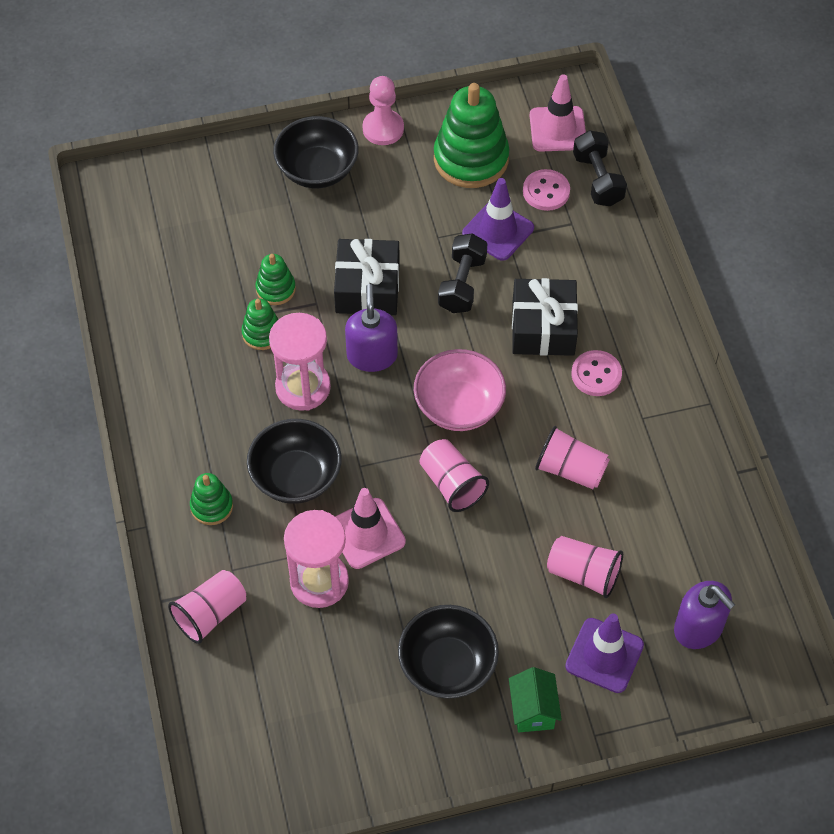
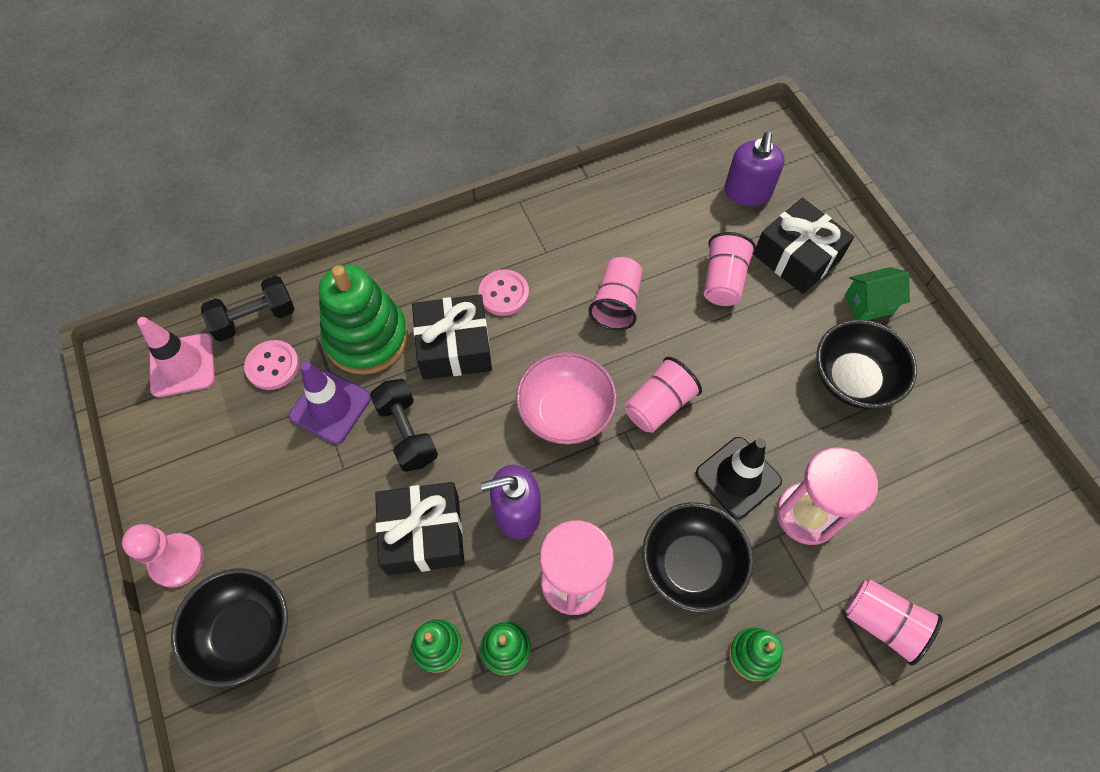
camera: 100 degrees left, 5 degrees up
(366, 533) = (738, 477): pink traffic cone -> black traffic cone
(462, 284) = (407, 433): black dumbbell -> black dumbbell turned 60 degrees clockwise
(471, 159) = (226, 450): green stacking toy -> green stacking toy (367, 338)
(604, 655) = (797, 257): purple traffic cone -> black gift
(698, 628) = (747, 192): purple soap dispenser -> purple soap dispenser turned 150 degrees clockwise

